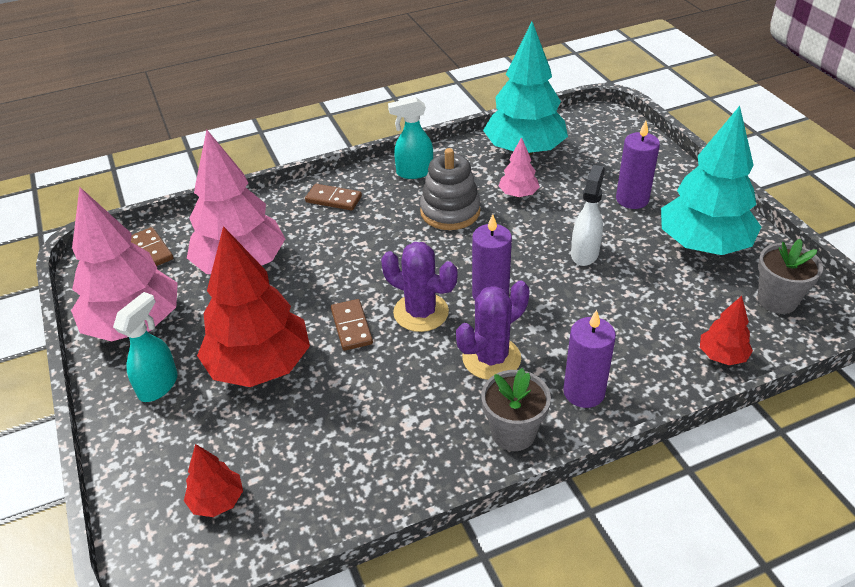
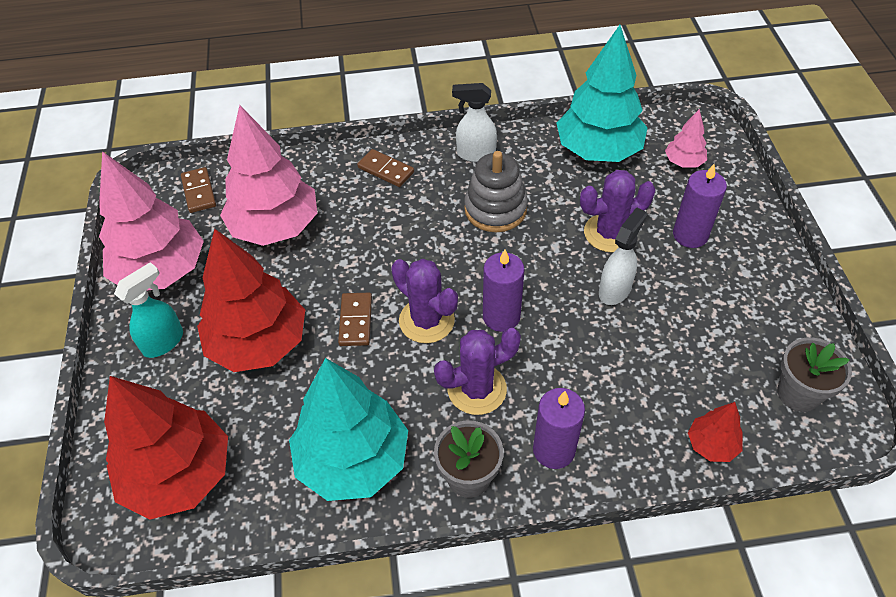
camera: 15 degrees right, 10 degrees up
(217, 501) = (179, 475): red tree -> red tree, size x2.17
(414, 172) = (475, 154): turquoise spray bottle -> white spray bottle
(518, 194) = (572, 203): pink tree -> pink tree (683, 162)
(561, 211) = (609, 233): none -> purple cactus
(703, 245) = (745, 308): turquoise tree -> turquoise tree (352, 460)

